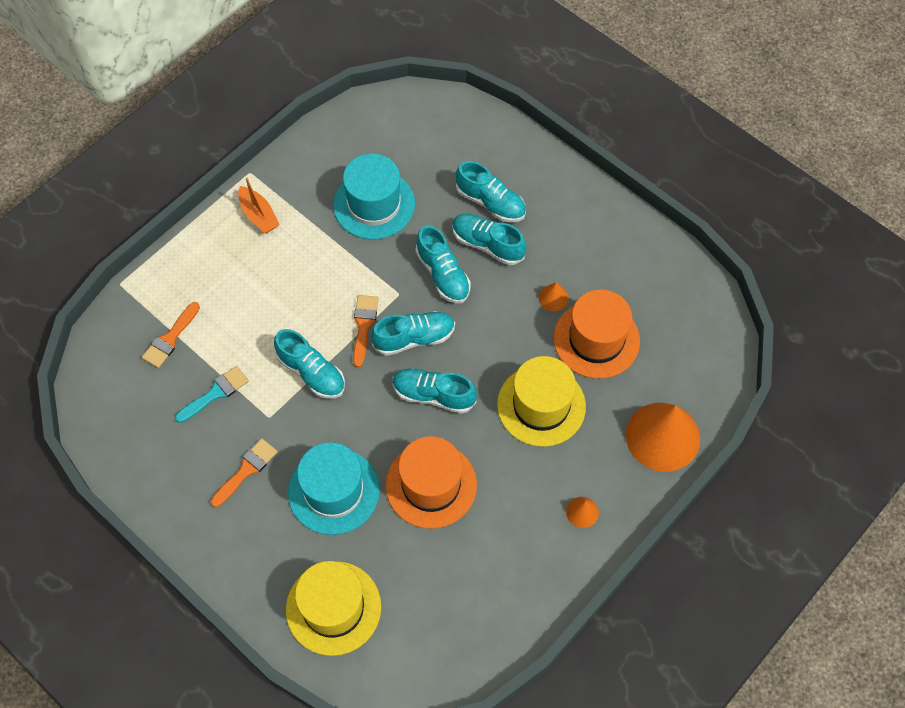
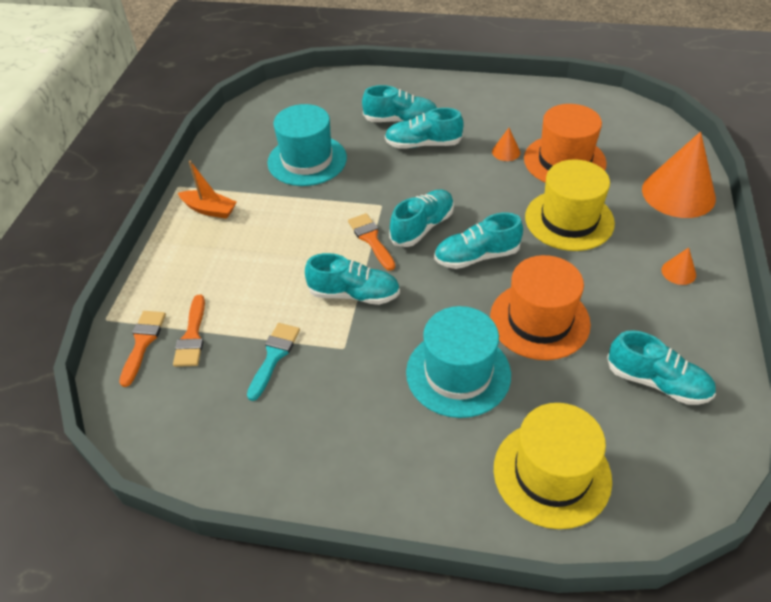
camera: 30 degrees left, 15 degrees down
(246, 470) = (358, 403): orange brush -> orange brush (143, 342)
(443, 274) = (406, 177): turquoise shoe -> turquoise shoe (657, 382)

